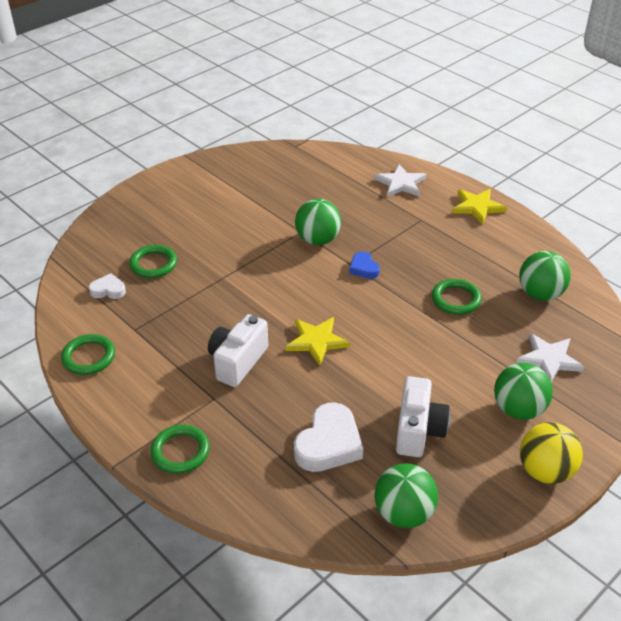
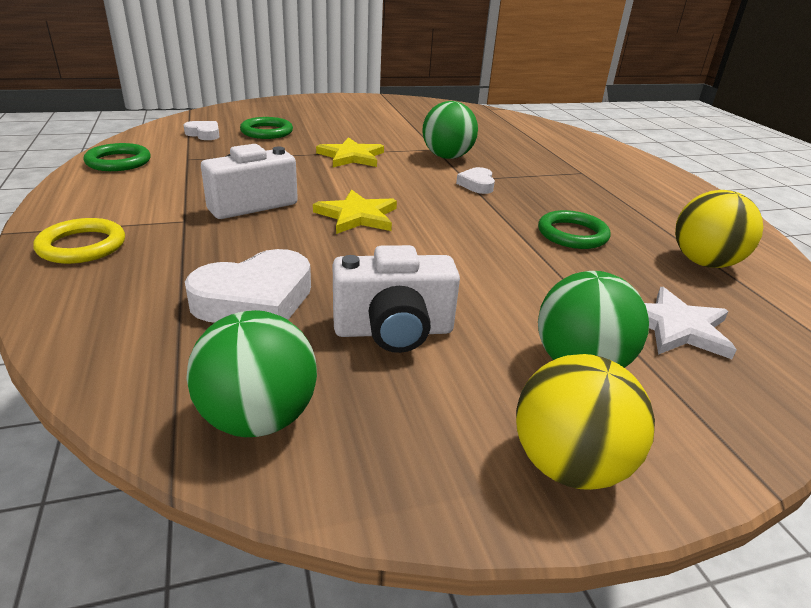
camera: 25 degrees right, 10 degrees down
(180, 451) = (82, 246): green ring -> yellow ring
(364, 268) = (477, 185): blue heart -> white heart
(401, 183) = (580, 148): white star -> none
(418, 430) = (394, 331): white camera -> white camera turned 45 degrees clockwise
(477, 207) = (662, 180): yellow star -> yellow star (351, 156)
(540, 294) = (704, 262): green ball -> yellow ball

